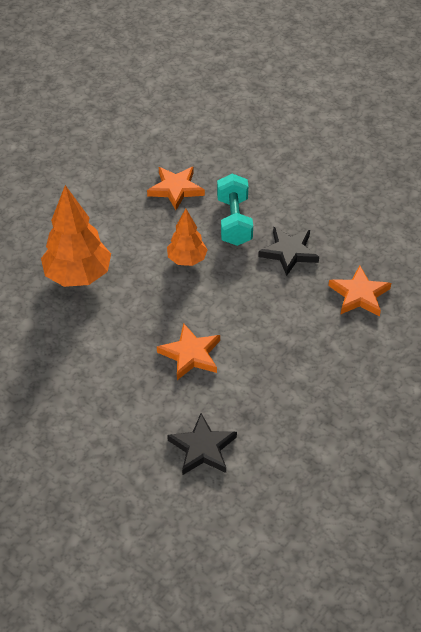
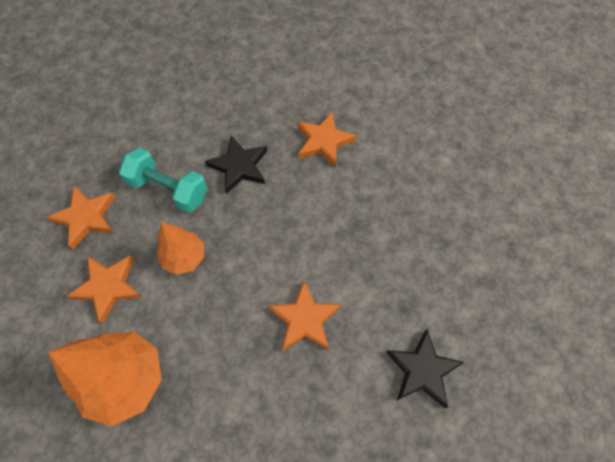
camera: 60 degrees left, 15 degrees up
(134, 230) = (108, 287): none -> orange star

